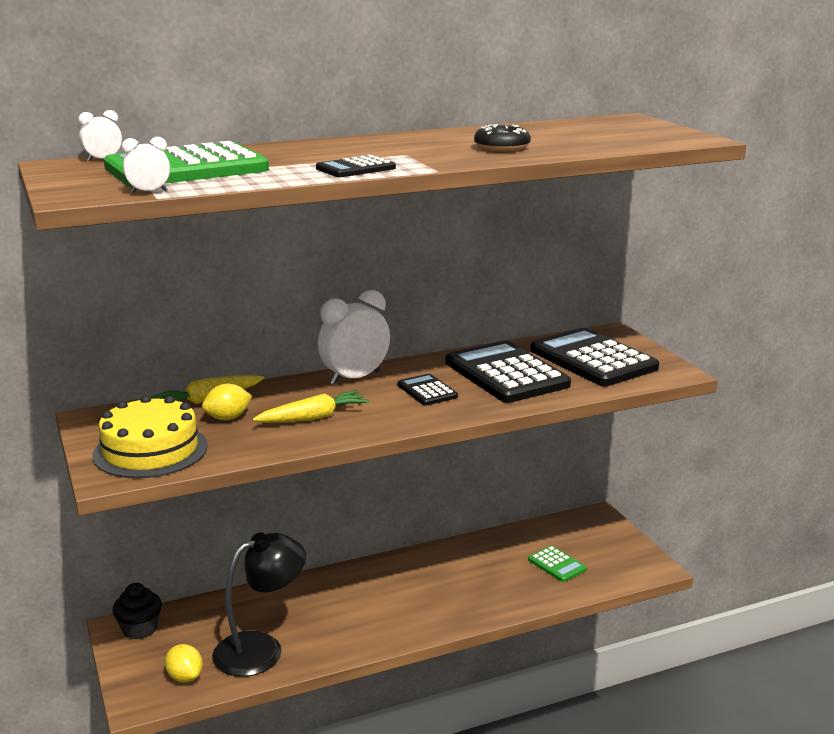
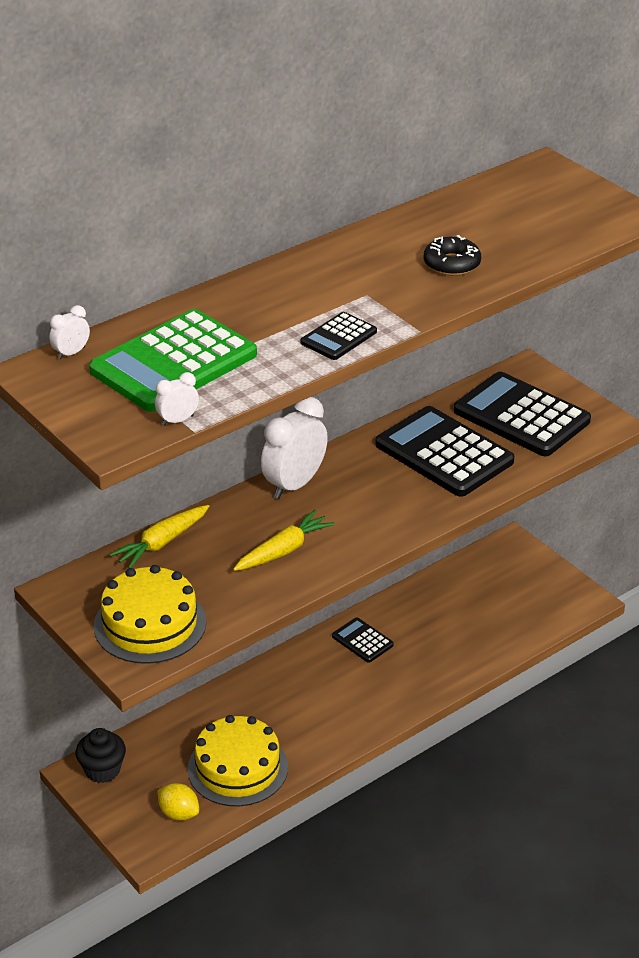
camera: 15 degrees left, 15 degrees up
(228, 418) = (198, 566): yellow lemon -> none
(261, 649) = (237, 768): black lamp -> yellow cake
(427, 391) = (376, 492): black calculator -> black calculator (362, 641)
(557, 564) = (489, 613): green calculator -> none

